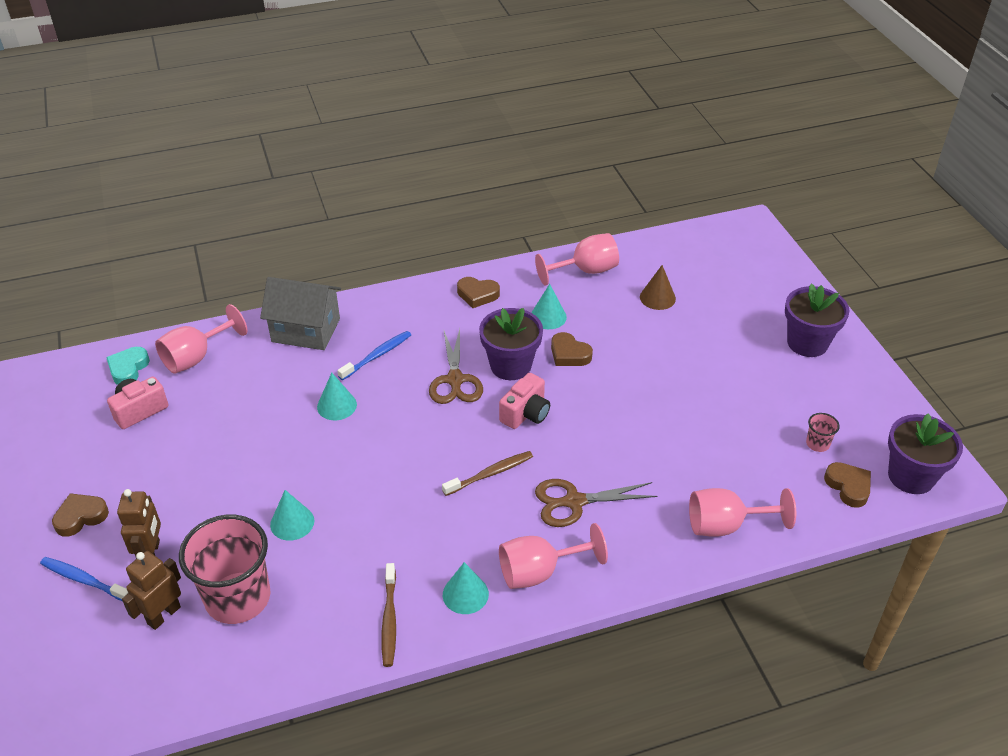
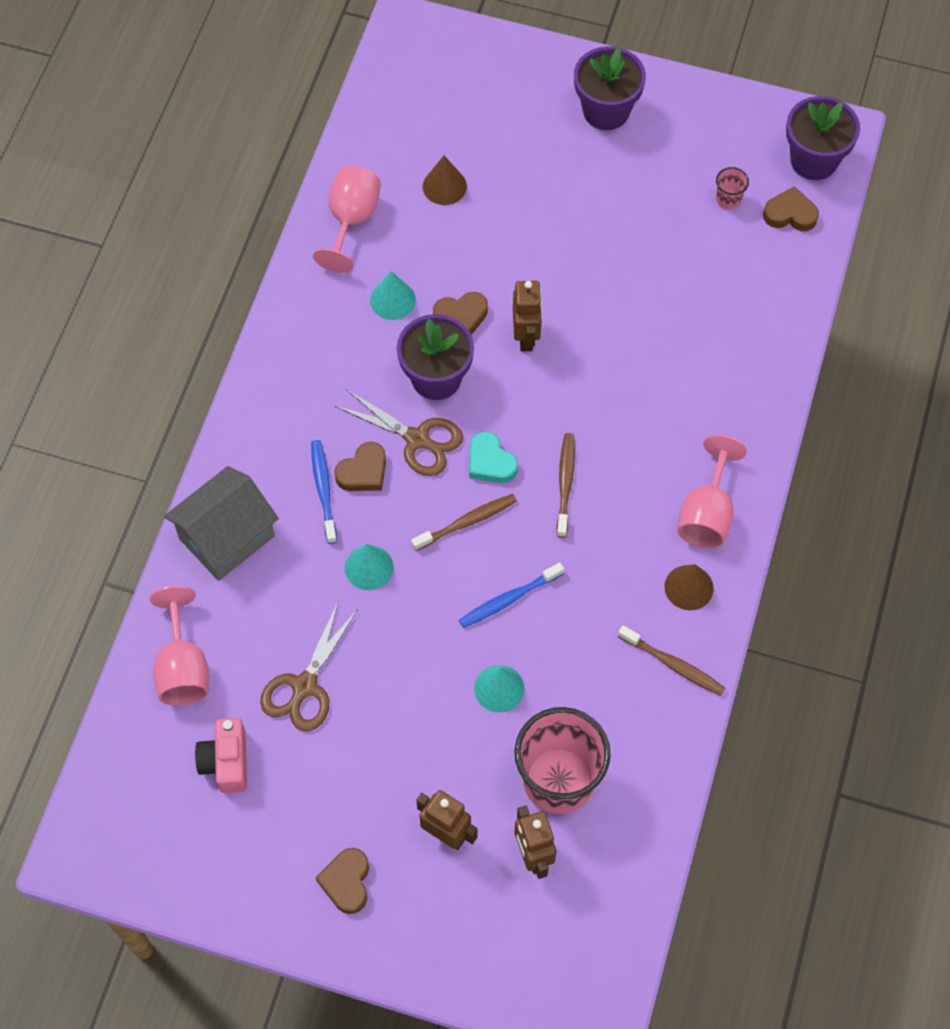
camera: 55 degrees left, 20 degrees up
(84, 580) = (437, 910): blue toothbrush -> blue toothbrush (509, 599)
(128, 369) = (146, 745): turquoise heart -> turquoise heart (490, 462)
(413, 437) = (466, 522): none -> brown toothbrush
(465, 594) = (689, 587): turquoise cone -> brown cone
(477, 295) = (305, 342): brown heart -> brown heart (363, 472)
(526, 413) = (512, 406): pink camera -> none
(574, 502) = (650, 436): brown scissors -> brown scissors (304, 687)
(587, 393) = (526, 337): none -> brown robot
(725, 525) = (762, 337): pink goblet -> none

